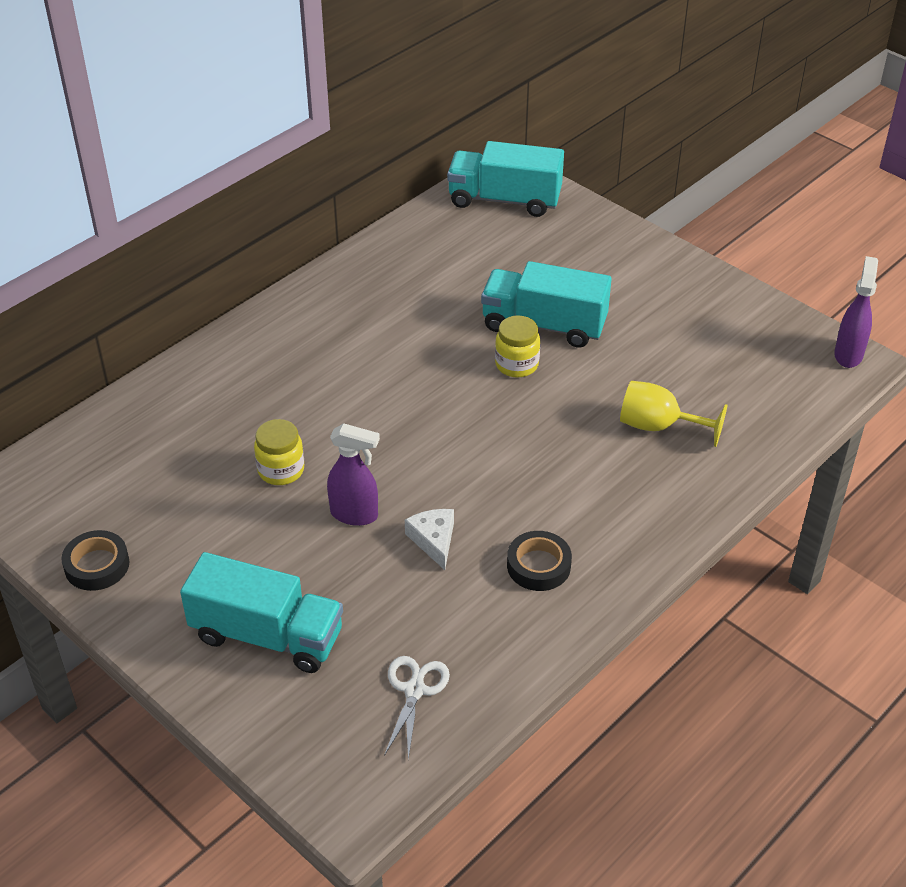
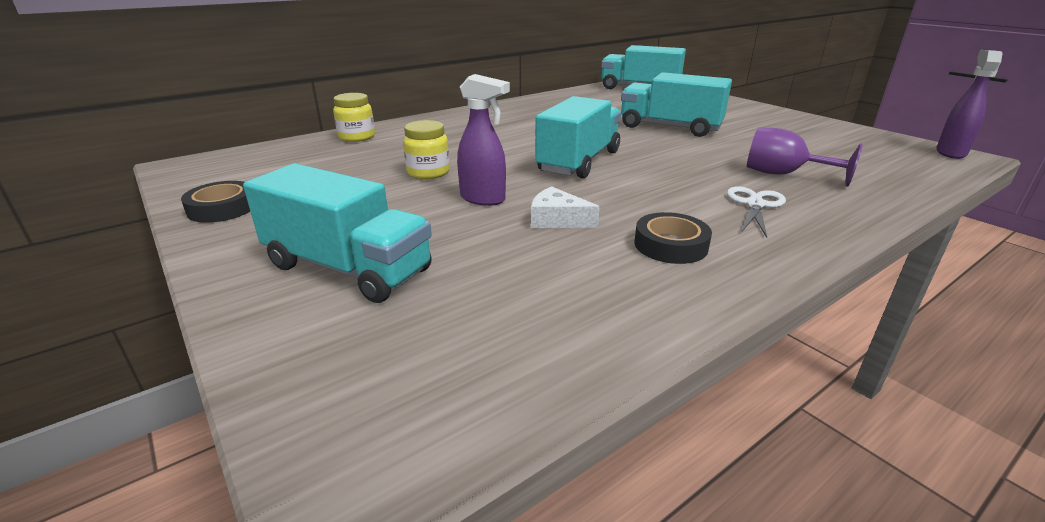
camera: 10 degrees right, 15 degrees down
(414, 690) = (501, 334): white scissors -> white scissors (755, 205)
(434, 540) = (557, 220): white cheese -> white cheese turned 60 degrees counterclockwise
(442, 425) = (579, 162): none -> turquoise truck
(516, 364) = (647, 140): yellow jar -> yellow jar (357, 137)
(658, 426) = (783, 174): yellow goblet -> purple goblet

